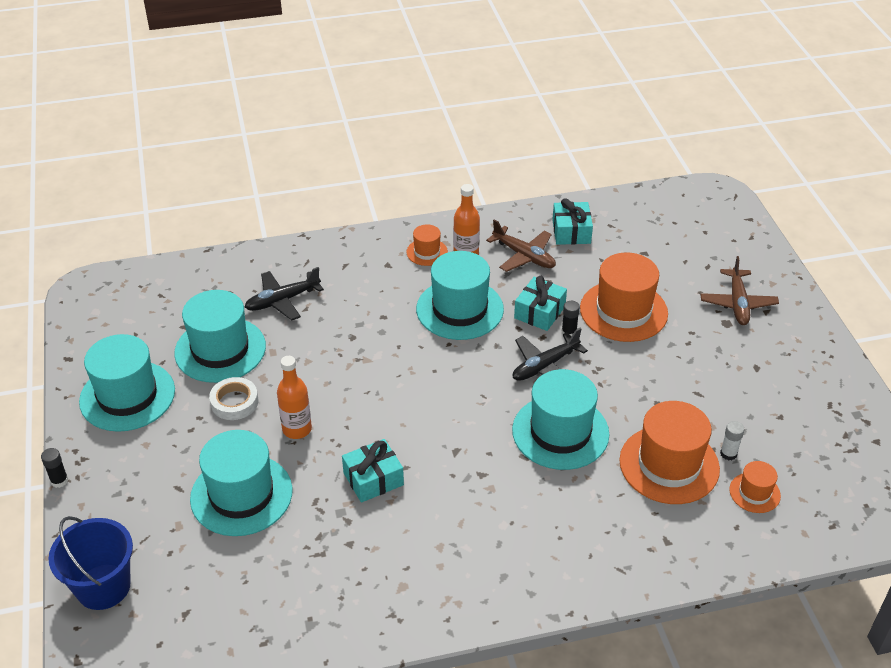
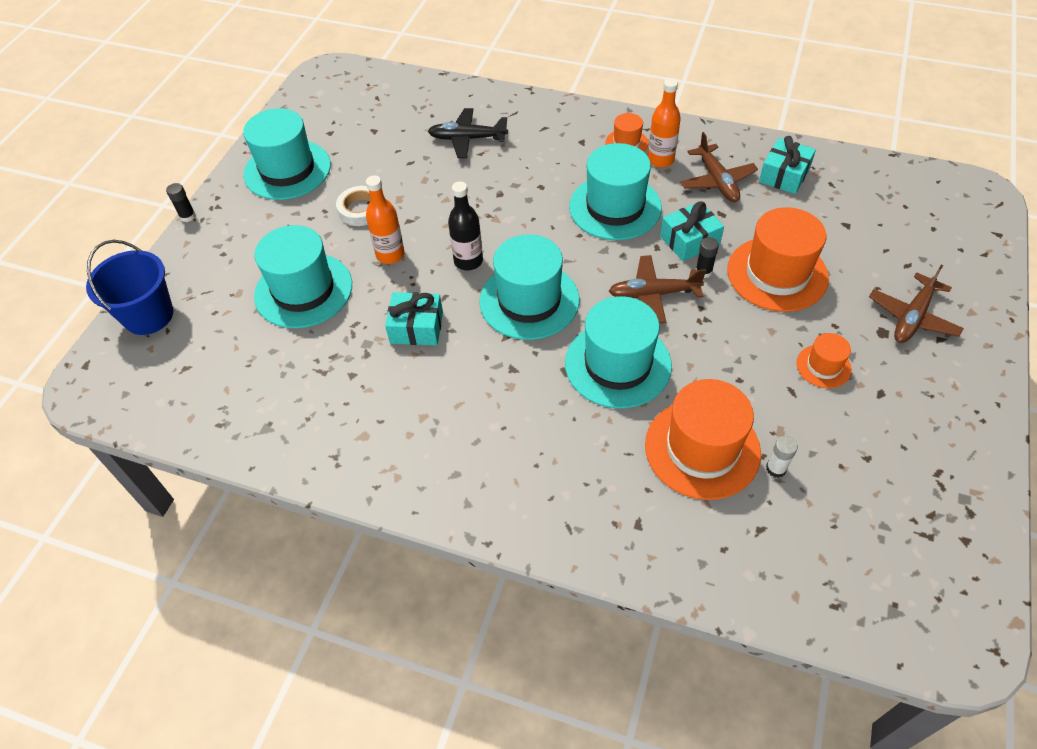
camera: 35 degrees right, 10 degrees up
(220, 350) = (385, 161): turquoise hat -> turquoise hat (529, 300)
(372, 405) = (468, 261): none -> black bottle
(545, 366) = (653, 294): black plane -> brown plane
(754, 493) = (772, 524): orange hat -> orange hat (823, 366)

